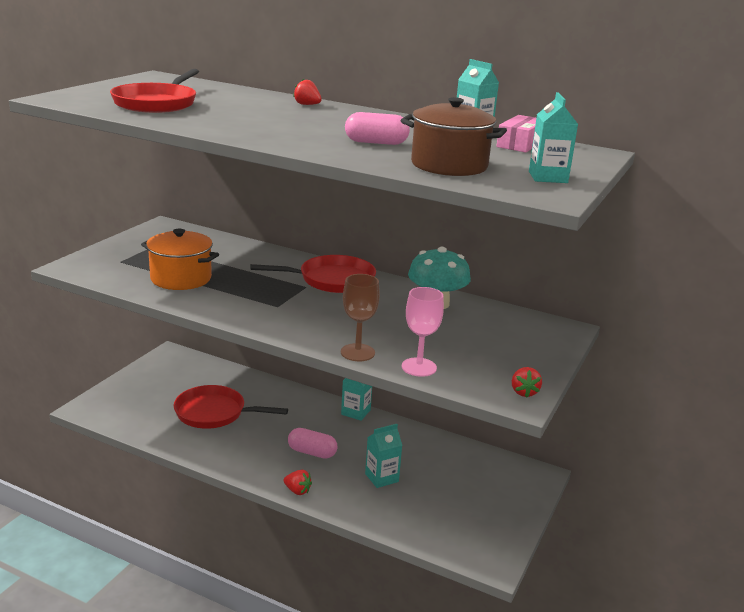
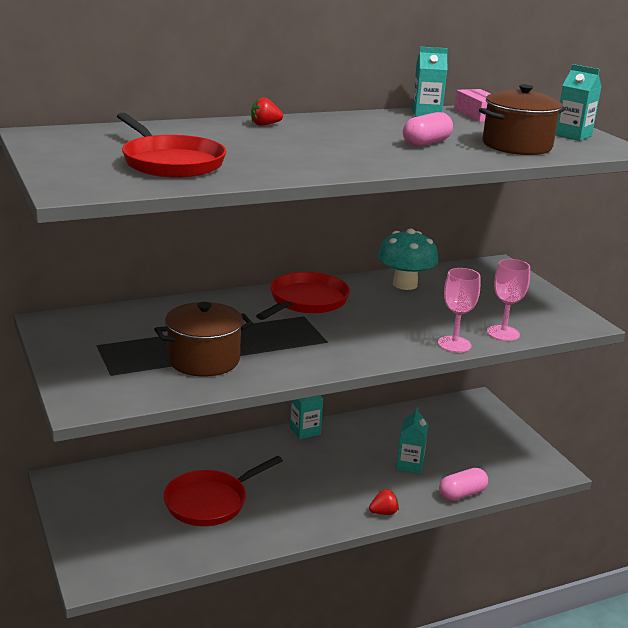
camera: 50 degrees left, 0 degrees up
(181, 278) = (204, 360): orange pot -> brown pot
(312, 452) = (337, 480): pink capsule -> pink capsule (462, 494)
(357, 352) = (454, 344): brown goblet -> pink goblet
(524, 392) = (576, 317): red strawberry -> none

